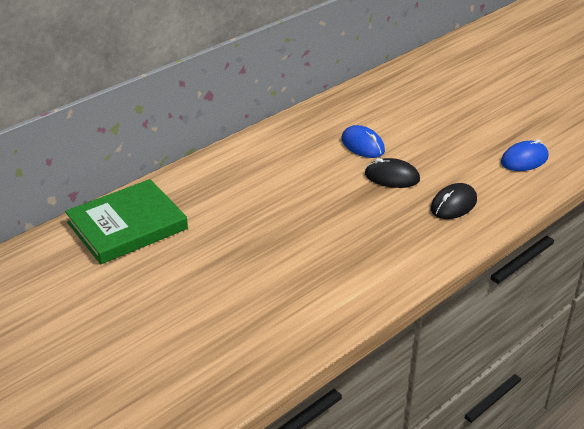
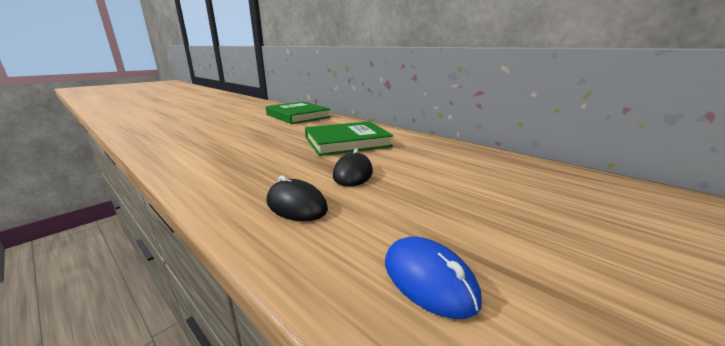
camera: 85 degrees right, 15 degrees down
(293, 178) = (347, 142): none -> green book
(362, 145) = (407, 162): blue mouse -> none

